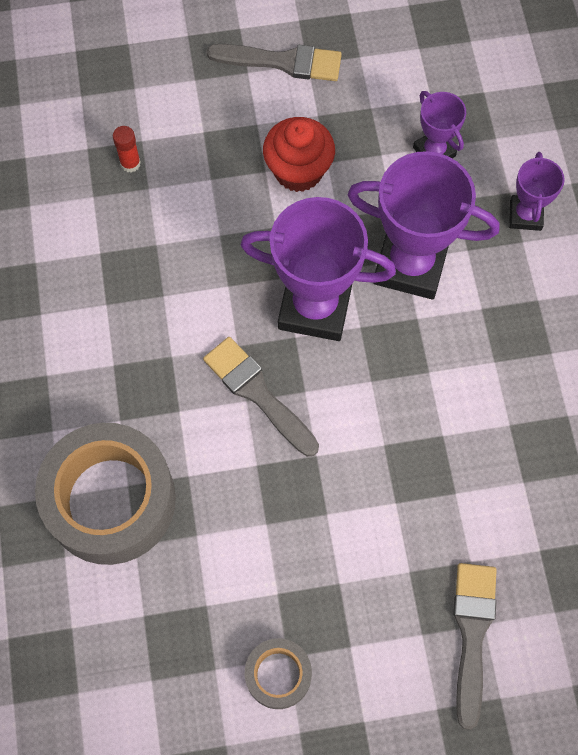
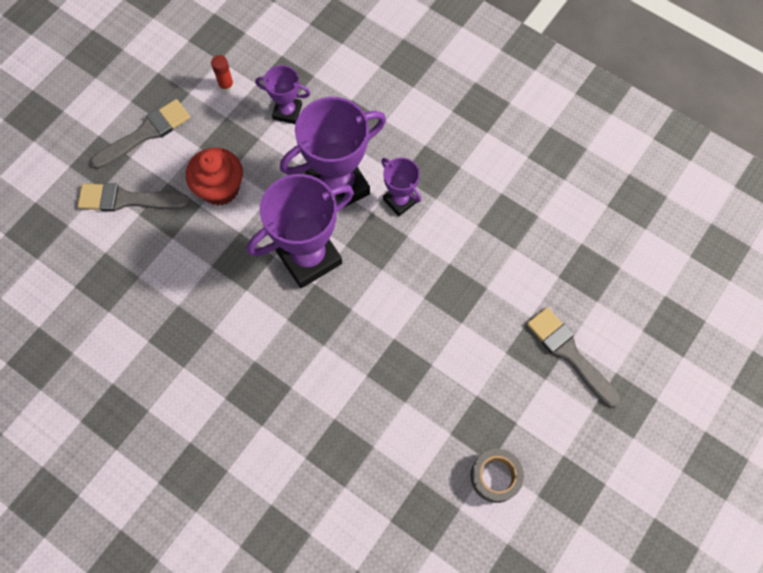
camera: 45 degrees left, 0 degrees up
(111, 500) = (304, 475): grey tape -> none
(130, 163) = (112, 272): red glue stick -> red glue stick (226, 85)
(257, 393) = (326, 335): grey brush -> grey brush (127, 199)
(525, 215) = (372, 104): purple trophy -> purple trophy (400, 201)

